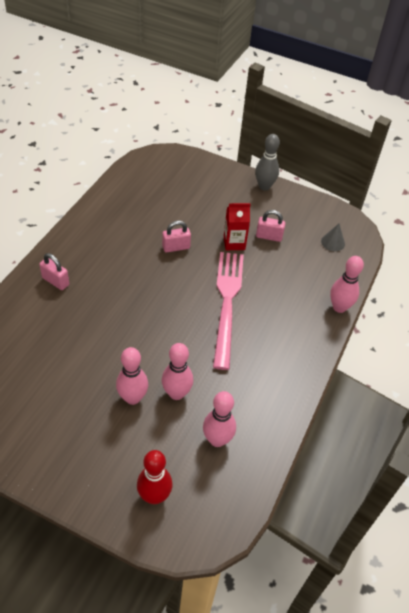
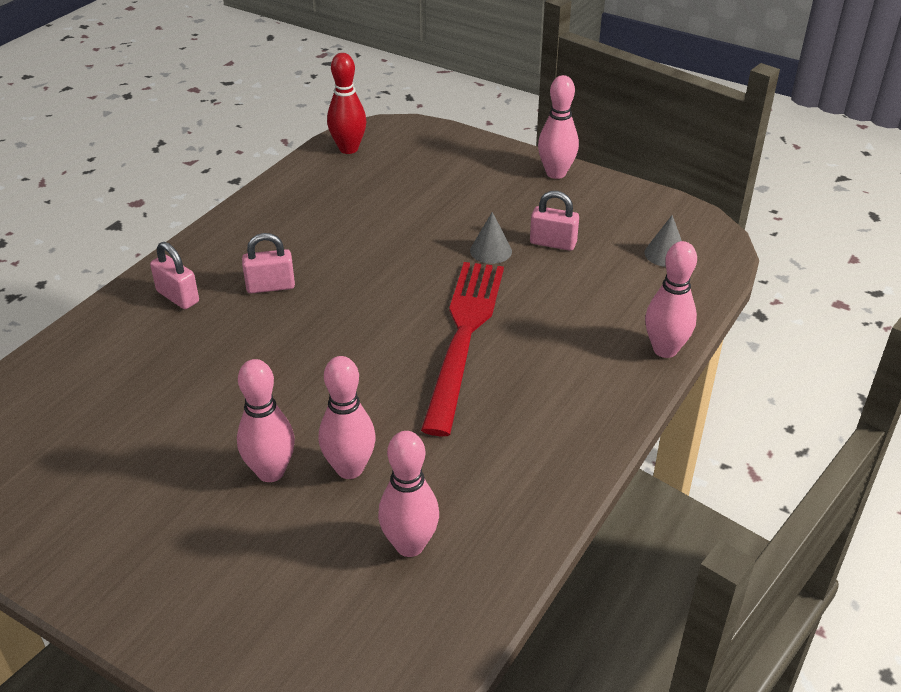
camera: 10 degrees right, 10 degrees down
(154, 496) = (278, 629): red bowling pin -> red bowling pin (348, 149)
(176, 247) = (389, 255): pink padlock -> pink padlock (270, 286)
(227, 303) = (464, 337): pink fork -> red fork
(234, 243) = (491, 251): red carton -> grey cone
(264, 186) = (556, 173): grey bowling pin -> pink bowling pin

